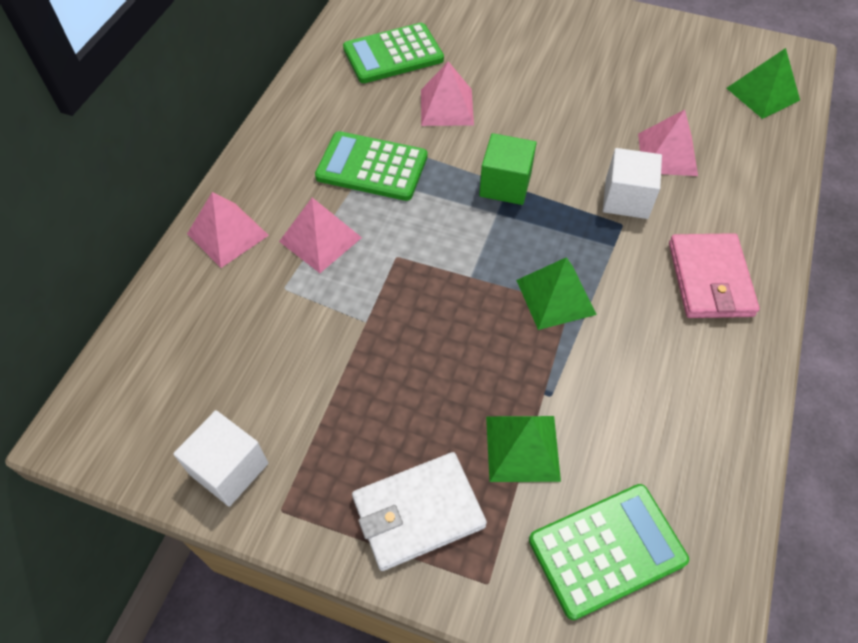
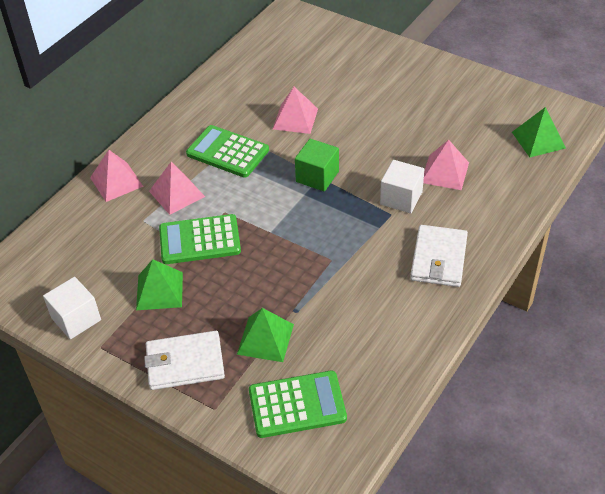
camera: 15 degrees right, 10 degrees down
(393, 54) = (269, 77): green calculator -> green calculator (200, 240)
(556, 297) = (324, 253): green pyramid -> green pyramid (159, 291)
(710, 279) = (438, 259): pink wallet -> white wallet

